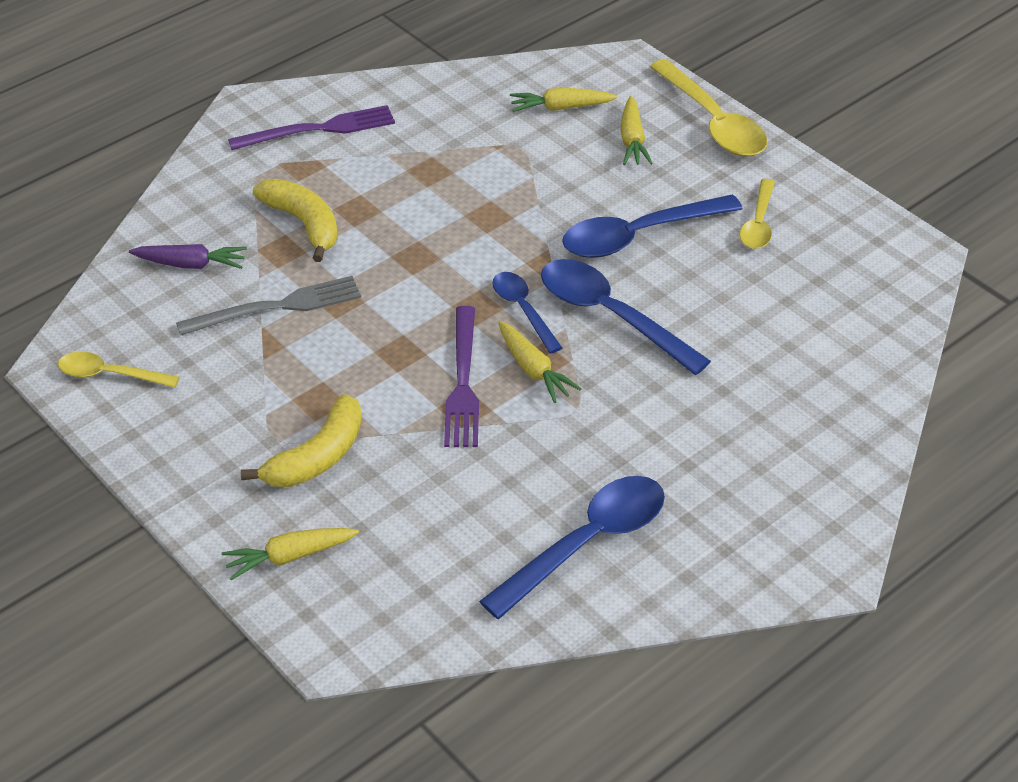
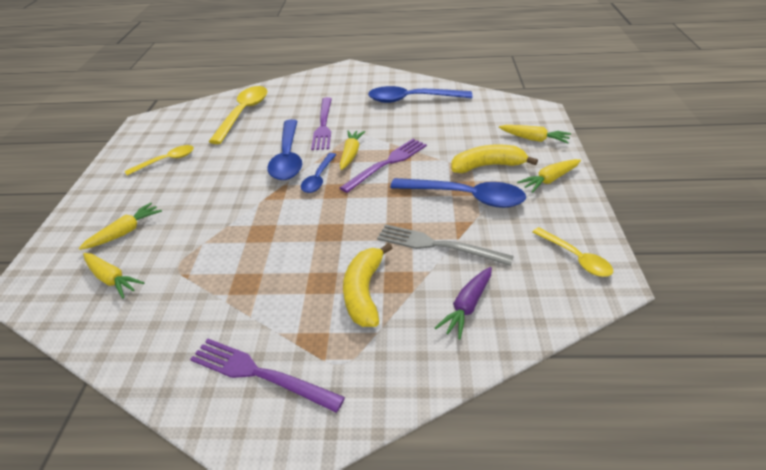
camera: 135 degrees left, 5 degrees down
(191, 264) = (467, 306): purple carrot -> purple carrot turned 105 degrees counterclockwise
(210, 479) = (549, 180): none -> yellow carrot
(638, 236) = (217, 182): blue spoon -> blue spoon (466, 197)
(650, 398) = (323, 125): none -> purple fork
(713, 122) = (76, 218): yellow spoon -> yellow spoon (243, 113)

